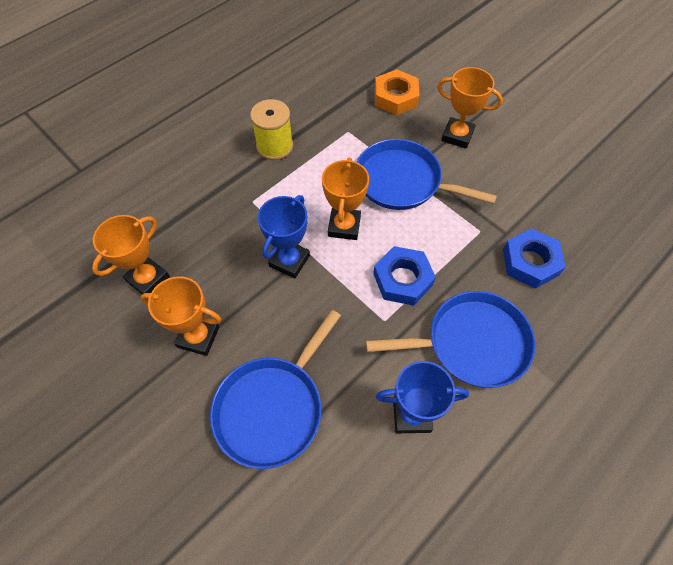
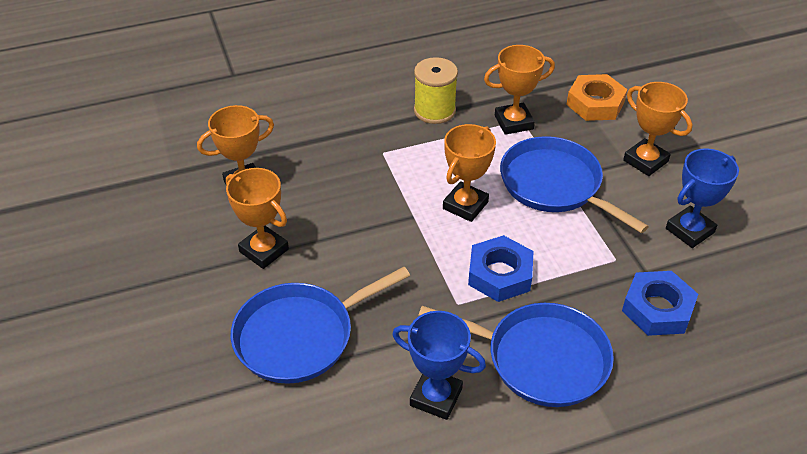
camera: 25 degrees right, 15 degrees down
(289, 261) = (390, 217): blue trophy -> blue trophy (689, 230)
(343, 135) = (514, 122): none -> orange trophy

